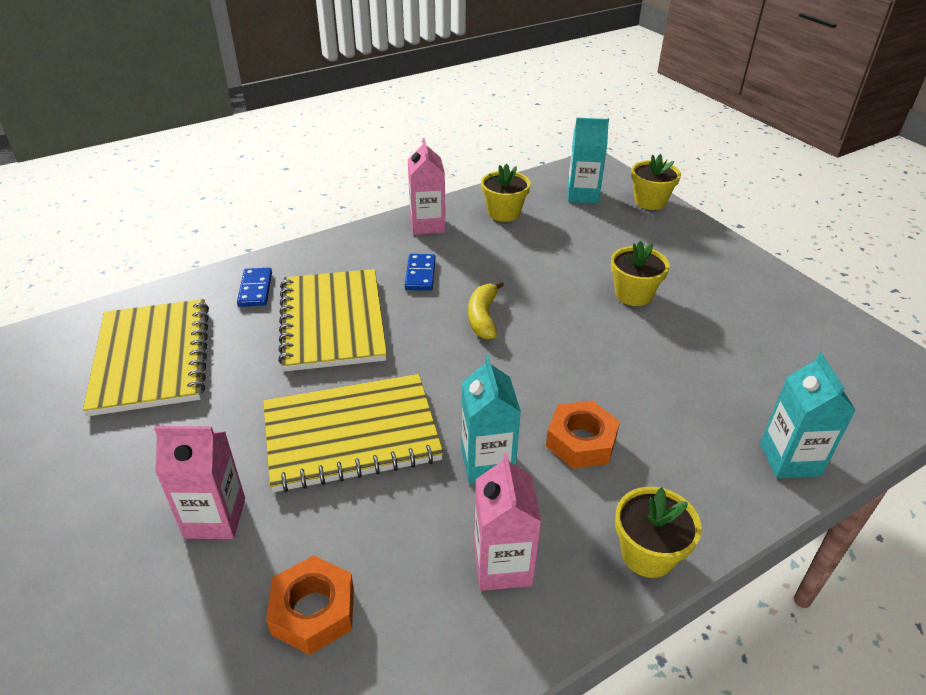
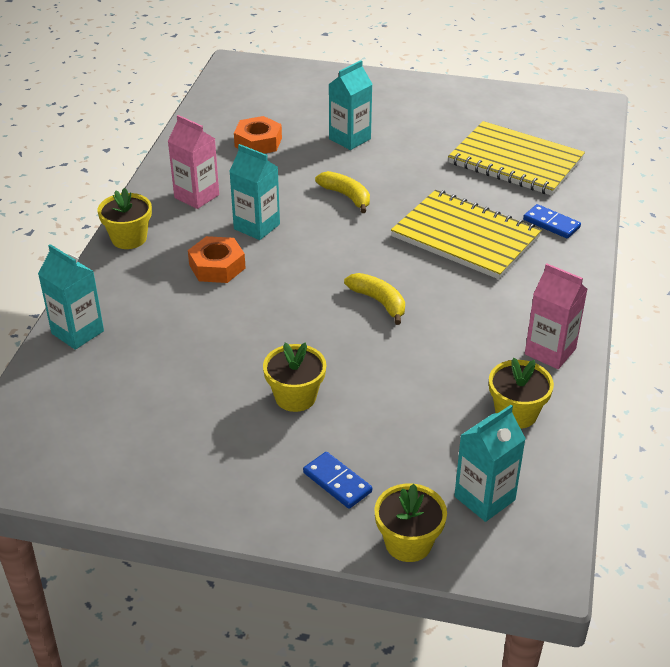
camera: 135 degrees right, 0 degrees up
(215, 518) = (350, 139): pink carton -> turquoise carton
(351, 434) = (346, 196): yellow notebook -> yellow banana
(420, 274) = (474, 304): blue domino -> blue domino (337, 482)

